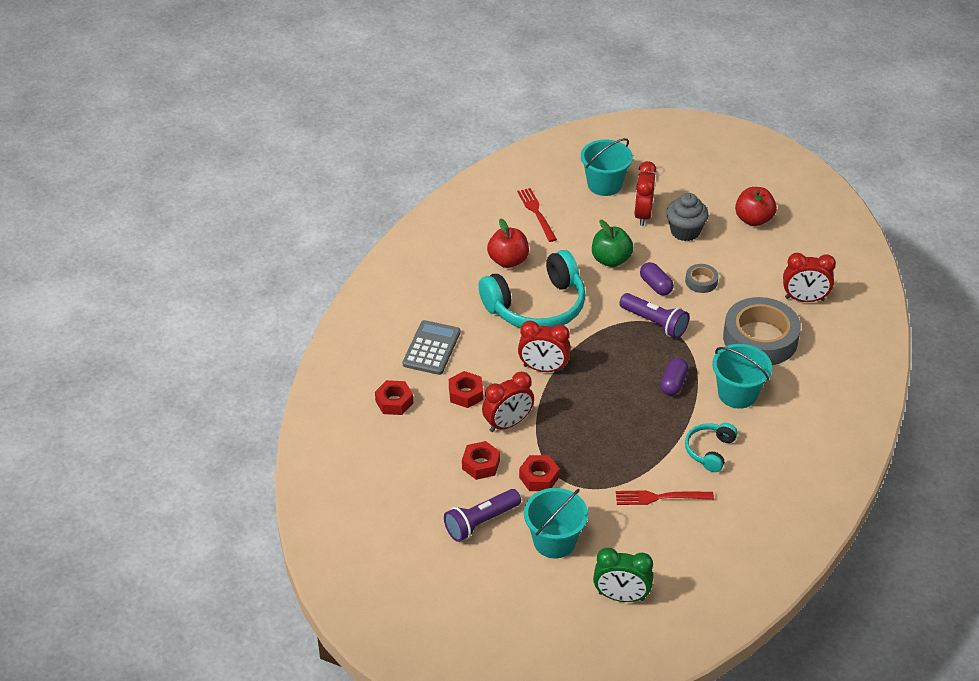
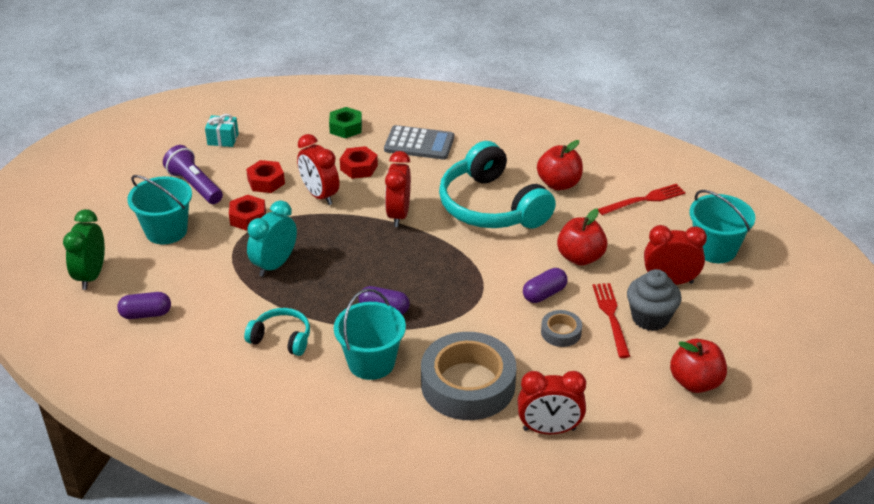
camera: 85 degrees right, 5 degrees down
(394, 402) = (346, 128): red nut -> green nut
(399, 502) = (223, 139): none -> turquoise gift
(611, 260) = (580, 257): green apple -> red apple
(611, 456) = (274, 265): none -> turquoise clock
(655, 323) = (480, 294): purple flashlight -> none
(660, 497) = (216, 300): red fork -> red fork (611, 316)
(677, 548) = (146, 314): none -> purple capsule
(804, 299) = (549, 429): red clock -> red clock turned 90 degrees counterclockwise

